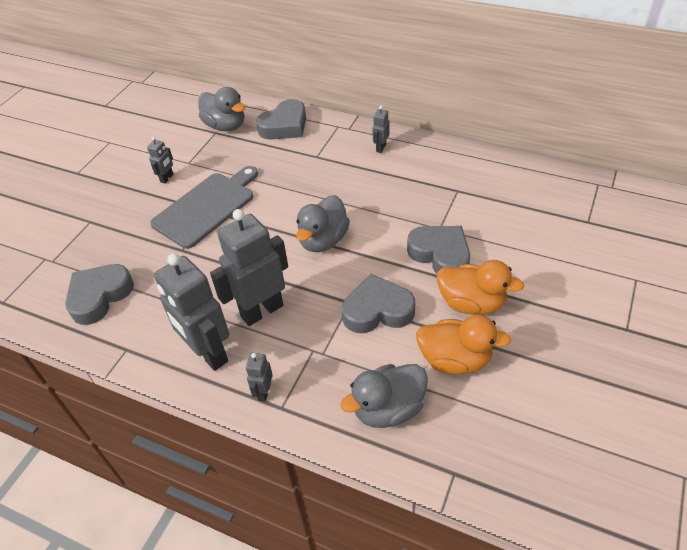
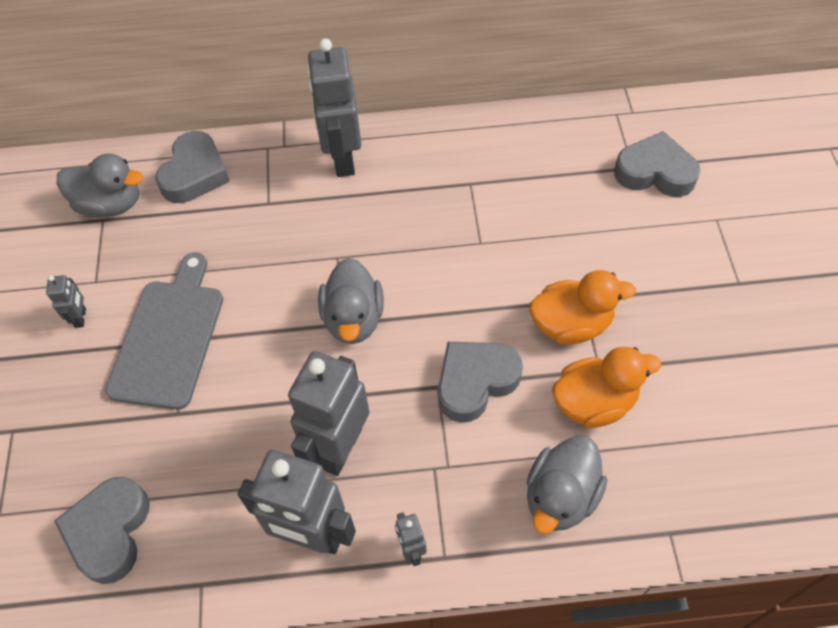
camera: 30 degrees left, 10 degrees up
(381, 148) = (342, 159): grey robot -> grey robot, size x2.23
(440, 254) = (501, 277): grey heart -> grey heart (655, 172)

